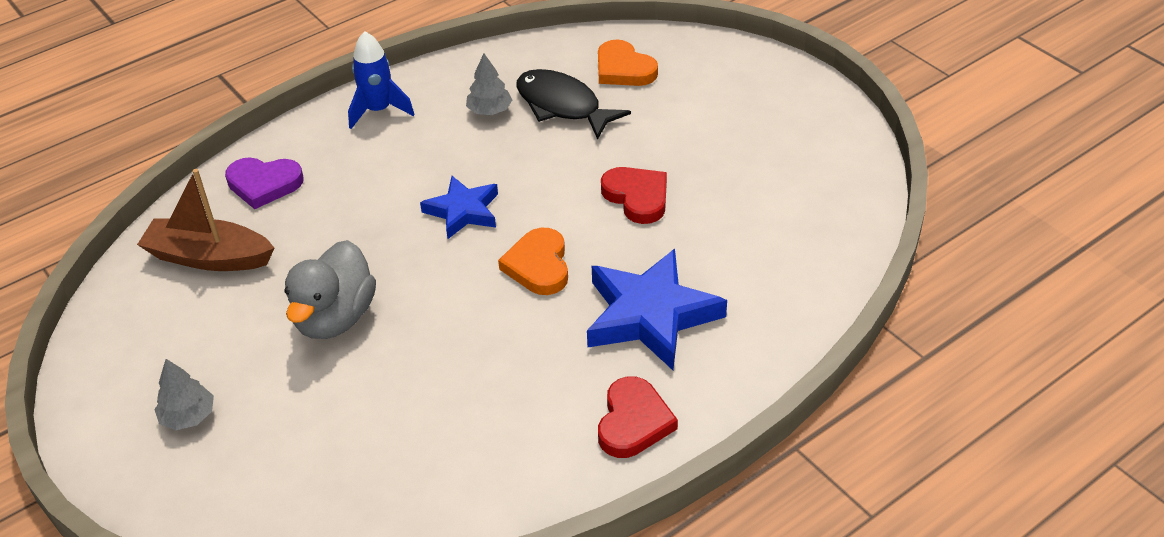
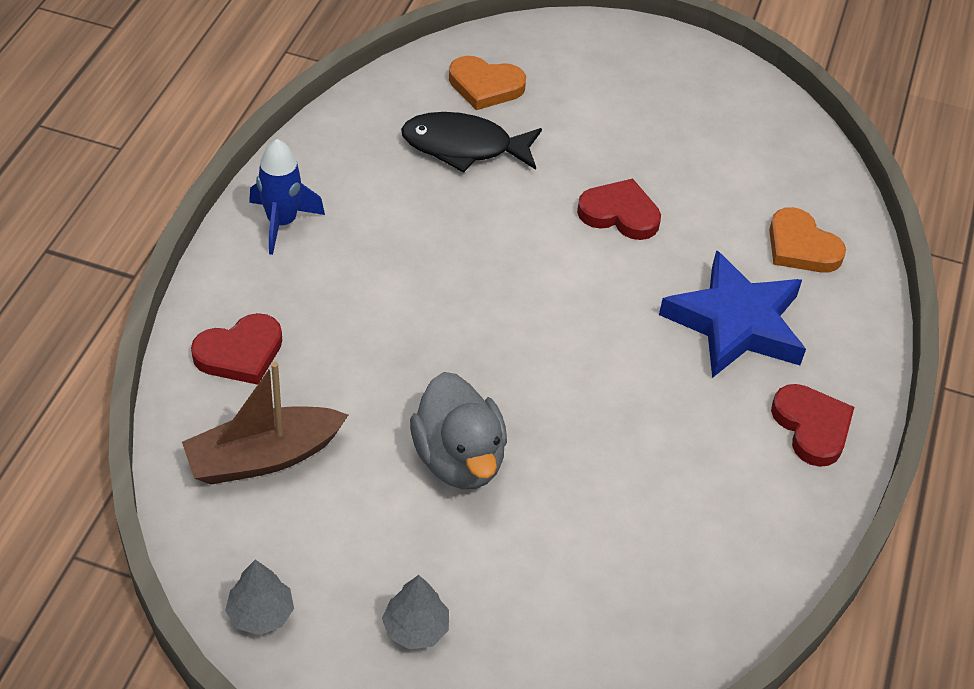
camera: 40 degrees left, 5 degrees up
(264, 184) = (240, 353): purple heart -> red heart
(463, 211) = (474, 295): blue star -> none
(489, 111) = (397, 179): grey tree -> grey tree (260, 613)
(538, 265) = (596, 319): orange heart -> orange heart (801, 246)

